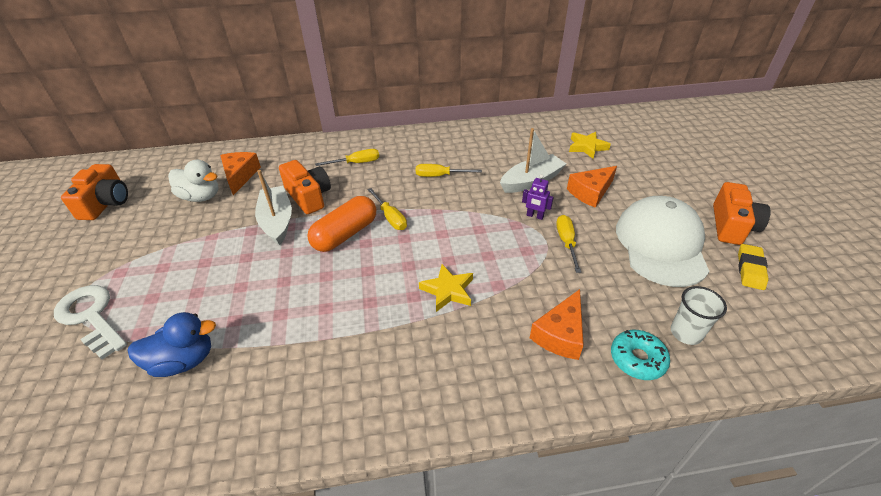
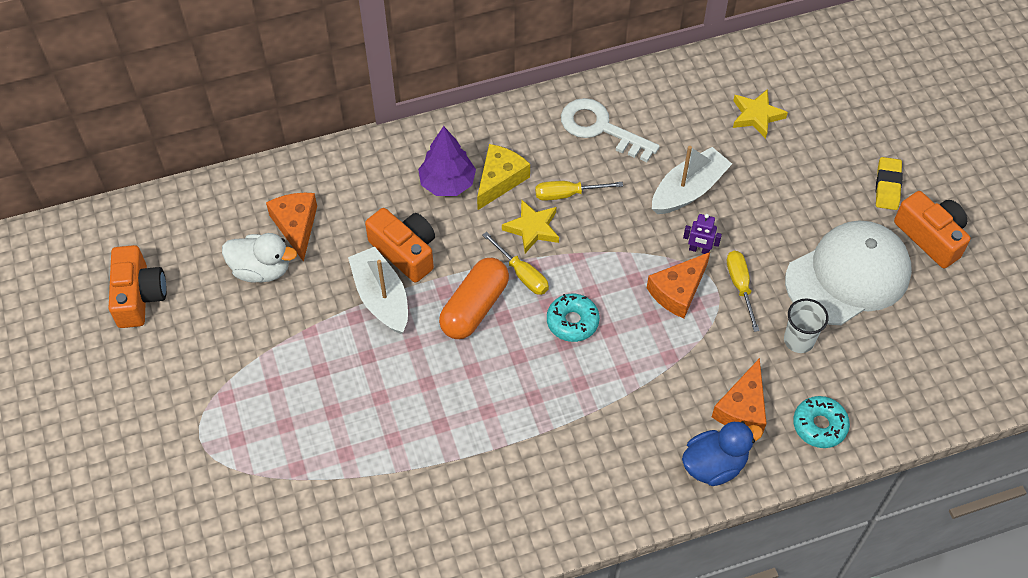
camera: 10 degrees left, 15 degrees up
(91, 317) = (230, 457): white key -> white key (600, 128)
(183, 361) = (363, 492): blue duck -> blue duck (714, 465)
(356, 163) = (447, 183): yellow screwdriver -> purple tree
(393, 164) = (500, 180): none -> yellow cheese
(420, 252) = (572, 322): none -> turquoise donut
(448, 290) = (616, 371): yellow star -> yellow star (532, 228)
(590, 192) = (765, 201): orange cheese -> orange cheese (678, 291)
(661, 244) = (848, 276): white cap -> white cap turned 60 degrees clockwise
(686, 333) = (868, 389): white cup -> white cup (798, 340)
(732, 226) = (931, 237): orange camera -> orange camera turned 45 degrees counterclockwise
(750, 269) = (942, 299): yellow eraser -> yellow eraser (887, 186)

